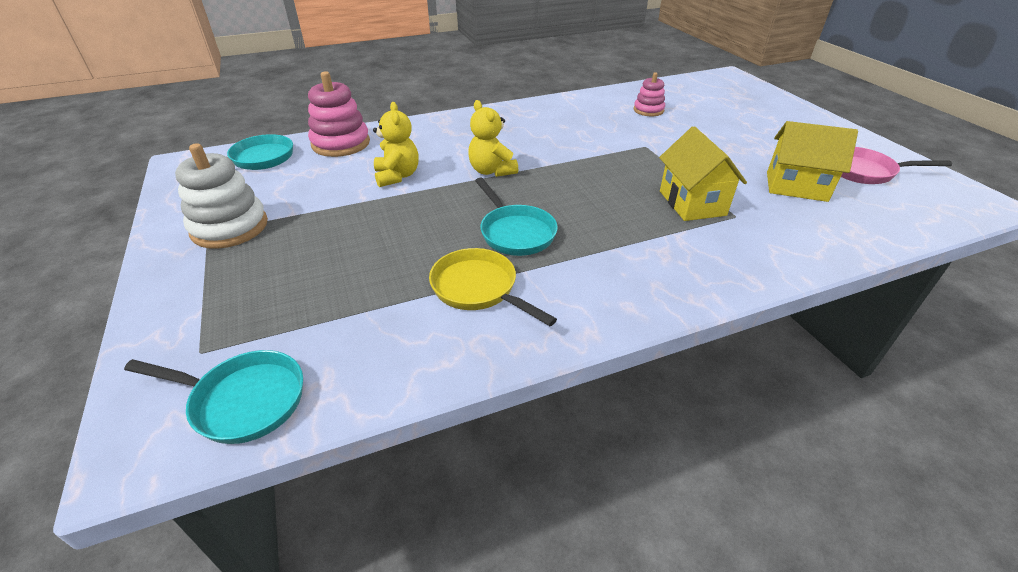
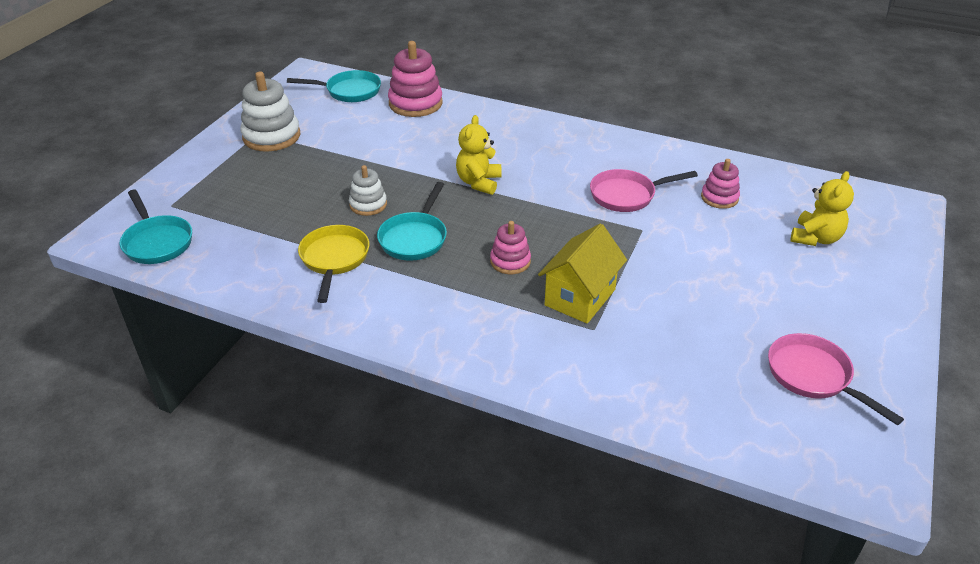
camera: 45 degrees right, 0 degrees up
(397, 176) = (410, 151): yellow teddy bear -> yellow teddy bear (815, 238)
(430, 231) = (368, 204): none -> white stacking toy
(599, 132) = (626, 195): none -> pink pan
(610, 208) = (510, 261): none -> pink stacking toy
(796, 186) = (704, 343): yellow house -> none

